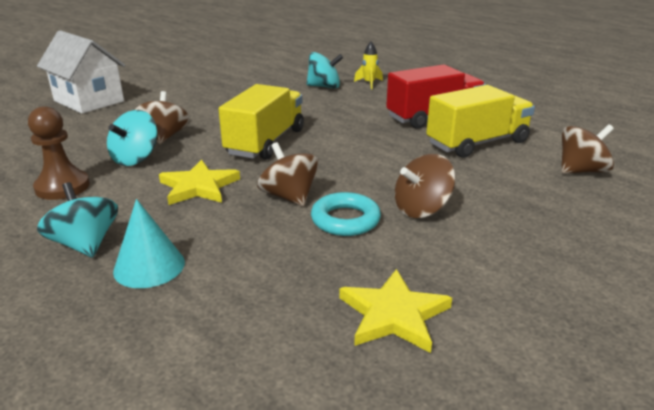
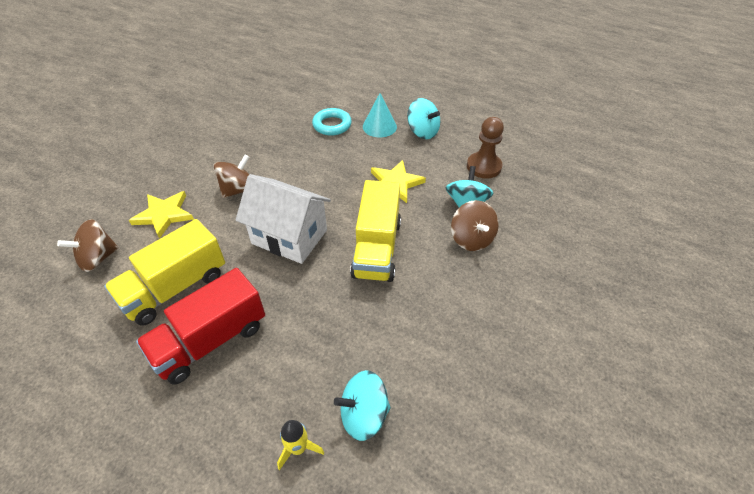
camera: 165 degrees right, 20 degrees up
(89, 101) = (619, 293): white house -> white house (289, 237)
(289, 197) = (329, 185): brown spinning top -> none
(345, 220) = (287, 172): turquoise ring -> turquoise ring (332, 125)
(393, 314) = (257, 124): yellow star -> yellow star (164, 215)

